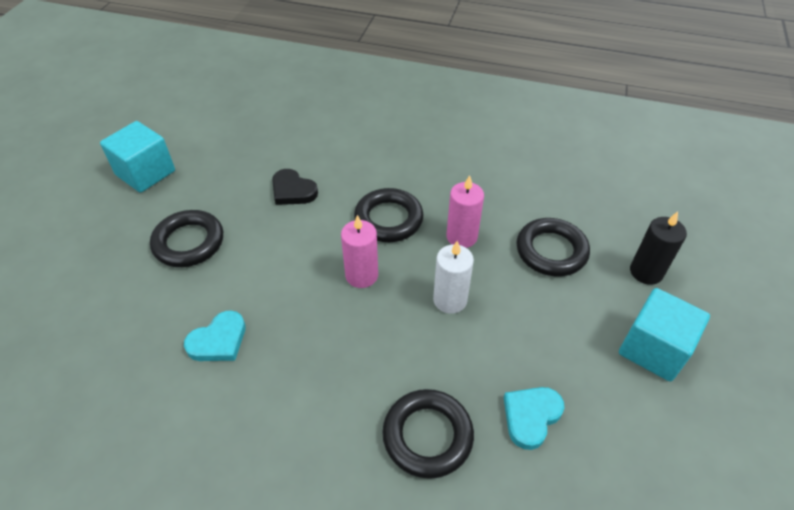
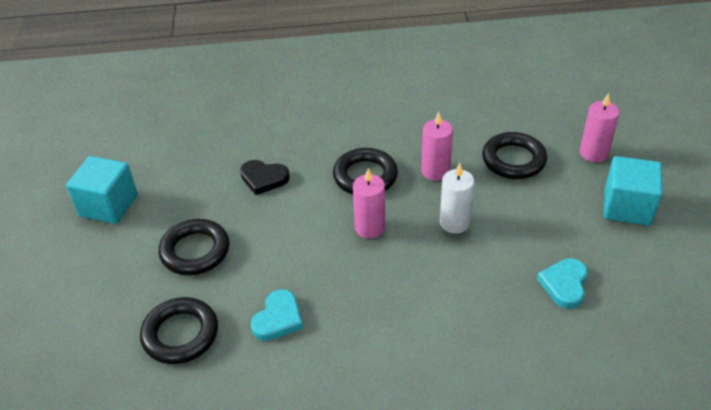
camera: 20 degrees left, 5 degrees down
(427, 436) = (495, 326): black ring -> black ring (180, 334)
(646, 272) = (593, 153): black candle -> pink candle

